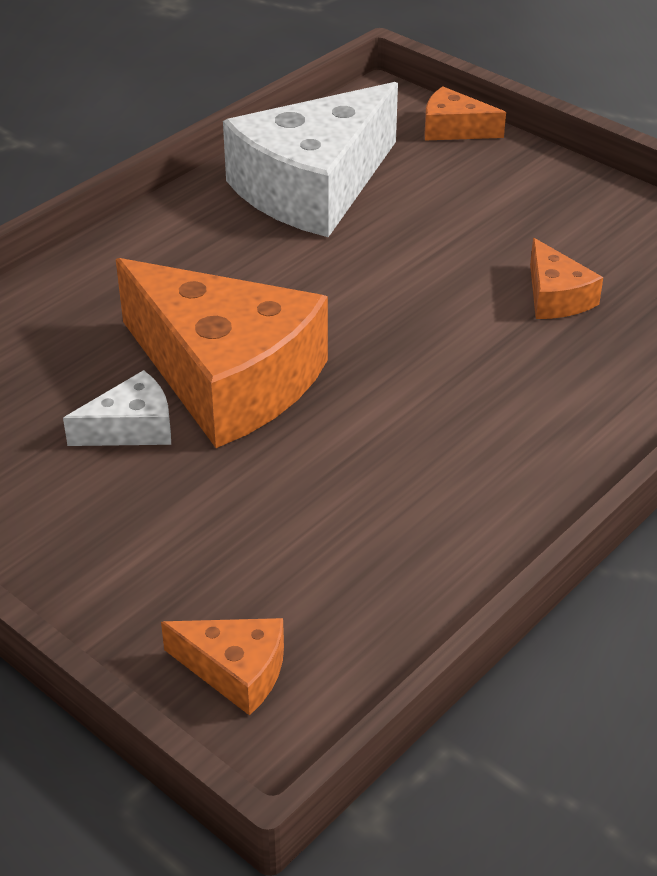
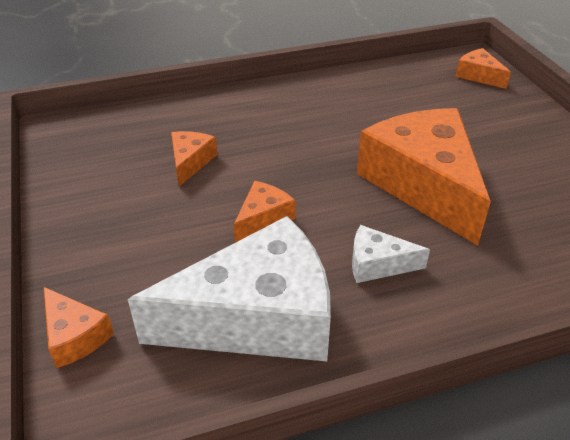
camera: 150 degrees left, 0 degrees up
(131, 428) = (493, 175): white cheese -> white cheese (377, 264)
(393, 266) = (263, 218): none -> orange cheese

